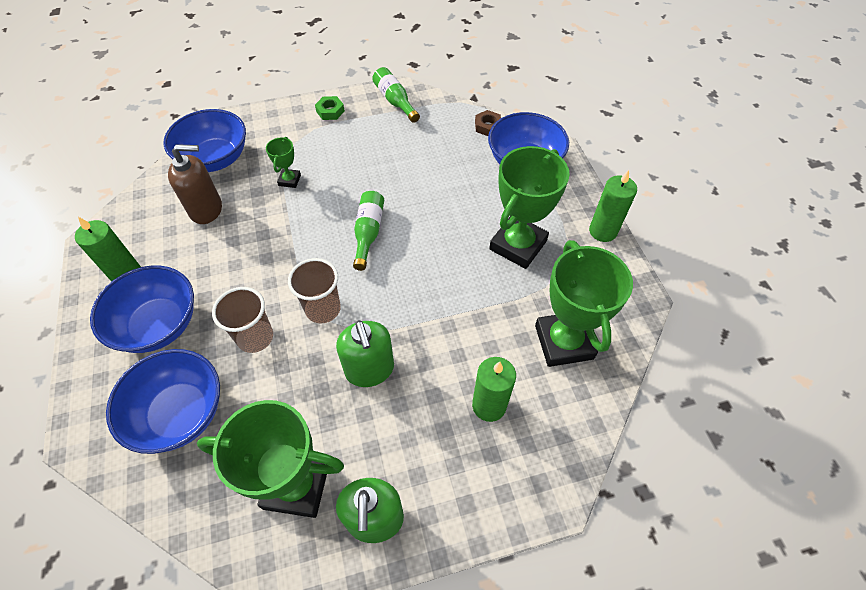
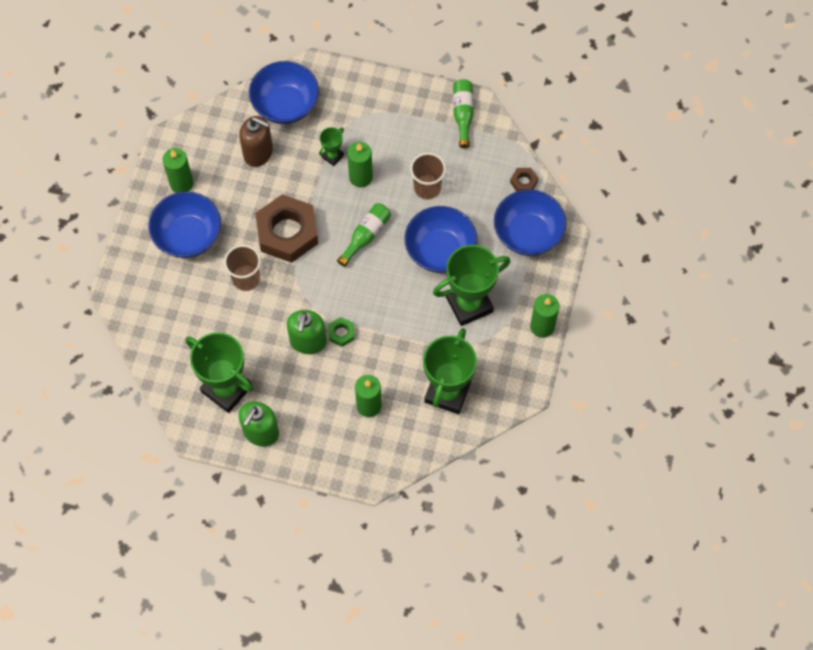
camera: 30 degrees right, 10 degrees up
(180, 413) = (178, 307): blue bowl -> blue bowl (440, 250)
(279, 268) = (287, 232): none -> brown nut
(323, 309) = (301, 281): brown cup -> brown cup (427, 188)
(330, 111) = (402, 99): green nut -> green nut (341, 333)
(330, 185) = (360, 177): none -> green candle

